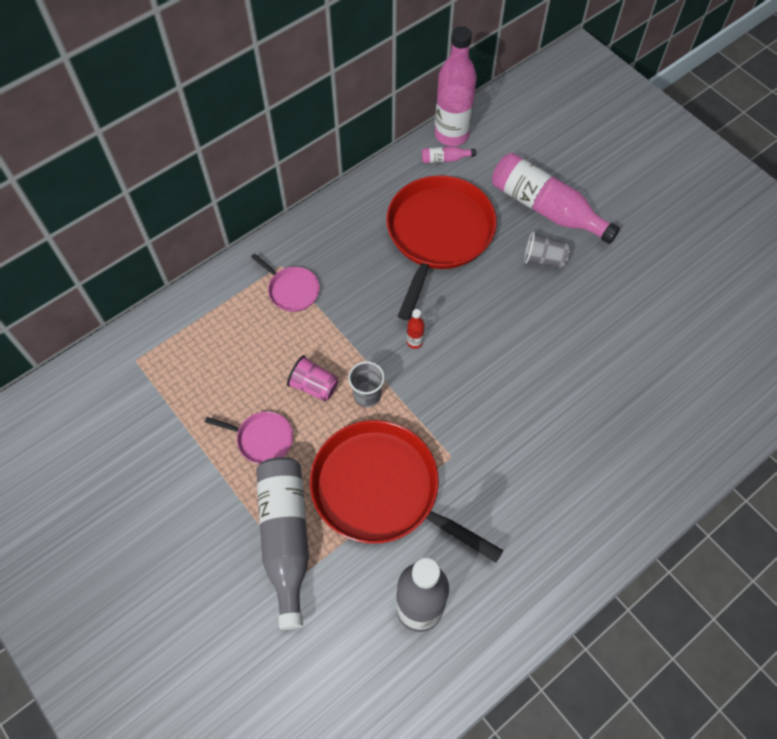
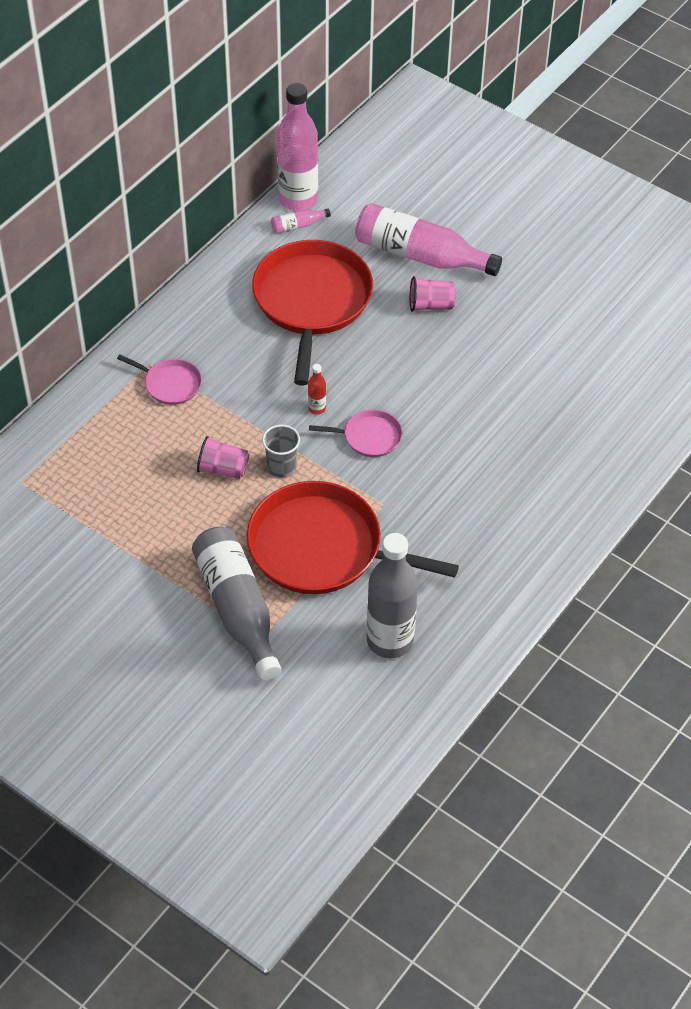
camera: 15 degrees left, 10 degrees down
(262, 439) = (184, 527): pink pan -> pink pan (369, 437)
(544, 259) = (431, 305): grey cup -> pink cup

